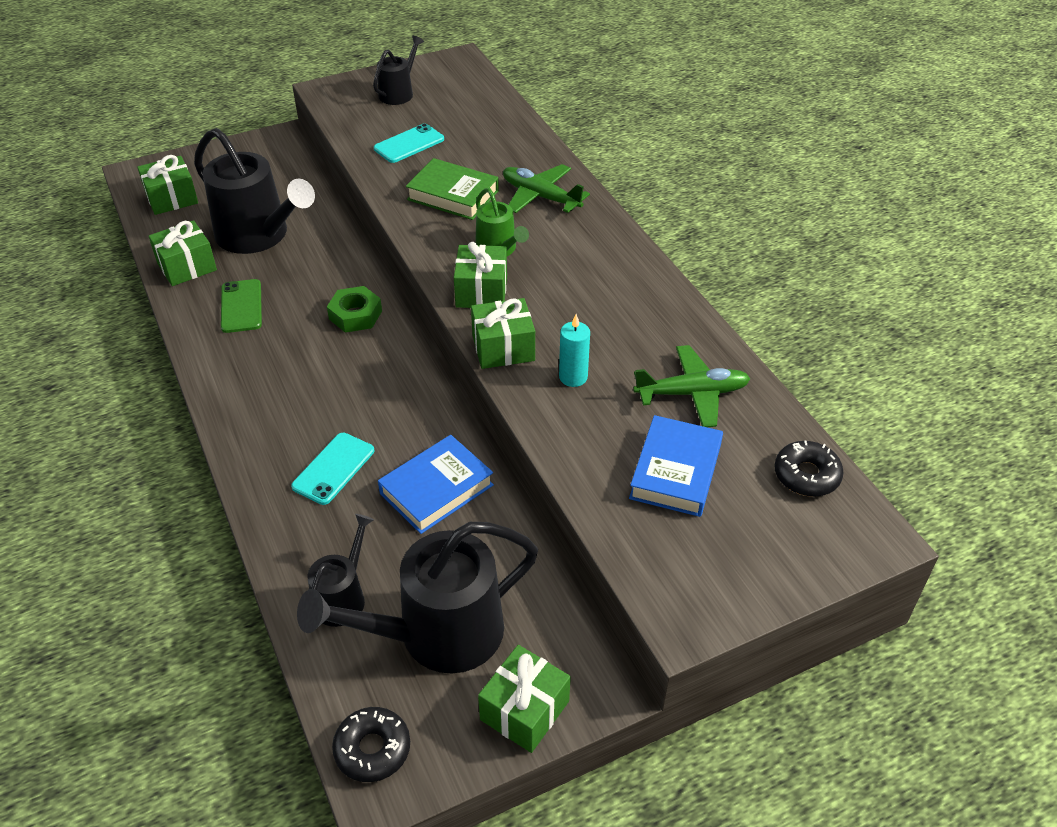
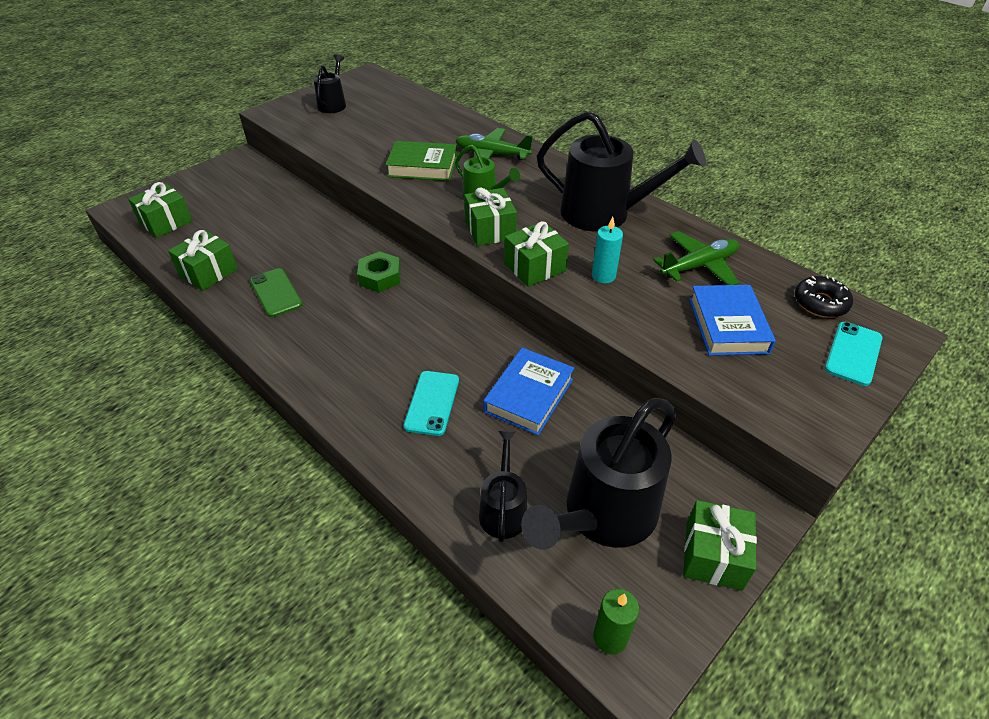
camera: 20 degrees left, 0 degrees up
(258, 235) = (261, 235): black watering can -> black watering can (604, 213)
(372, 749) = (610, 637): black donut -> green candle
(409, 144) = (364, 137): turquoise phone -> turquoise phone (853, 353)

